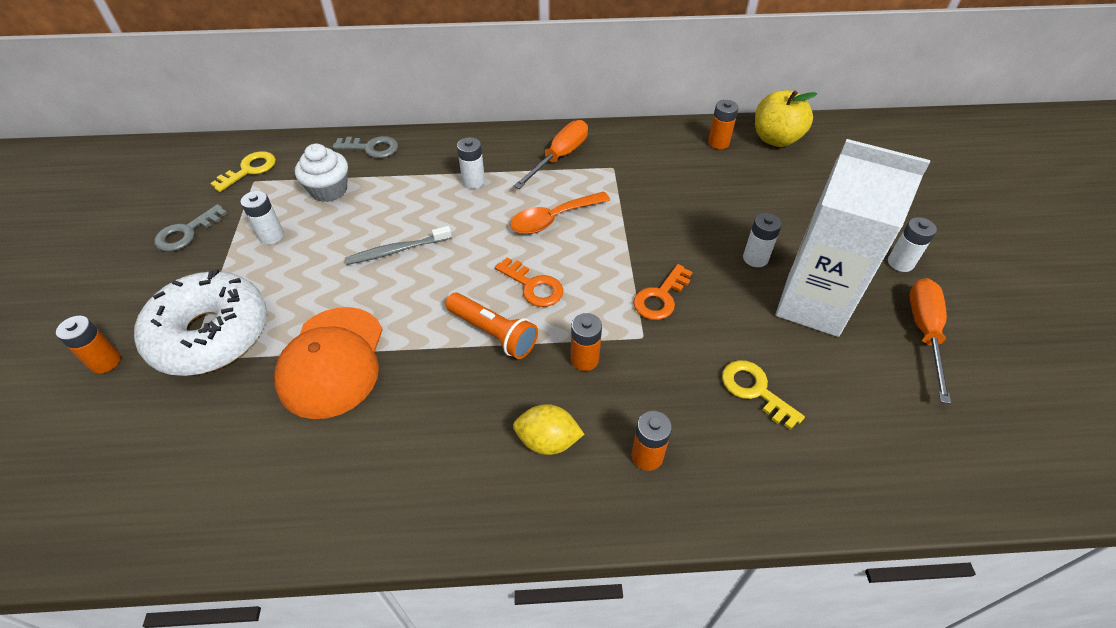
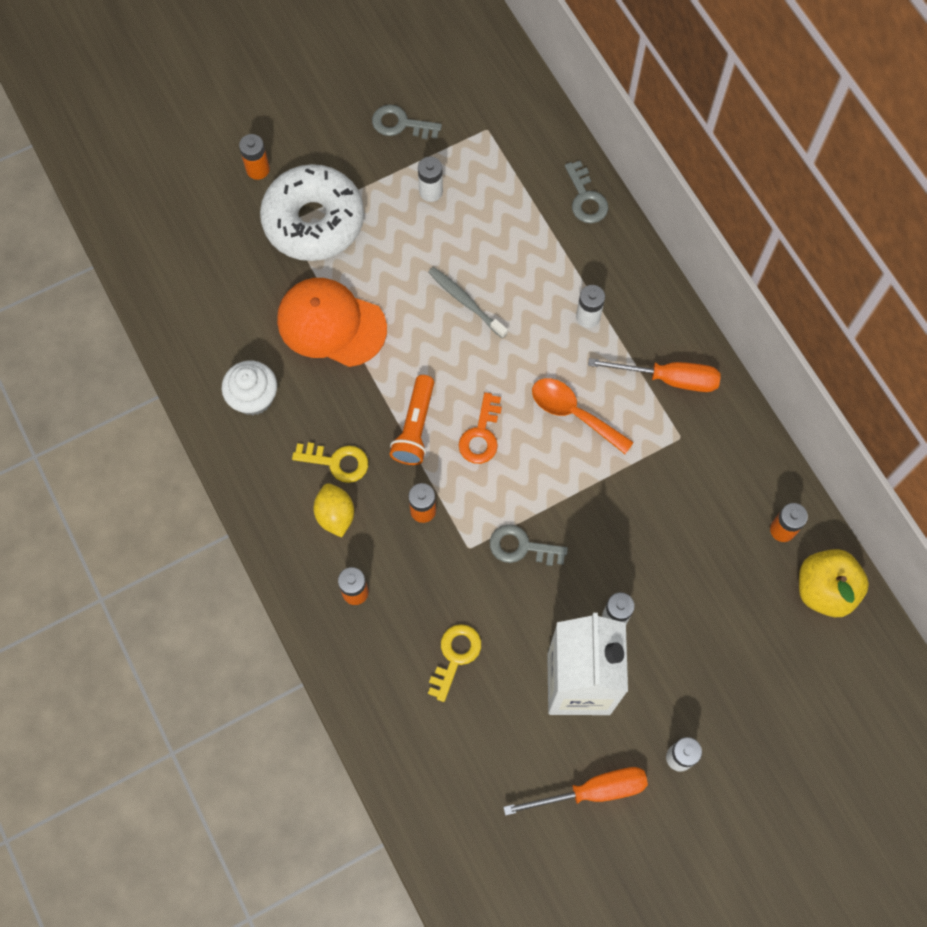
camera: 65 degrees right, 20 degrees up
(249, 170) = (499, 115): yellow key -> yellow key (337, 462)
(329, 190) = (509, 199): white cupcake -> white cupcake (253, 397)
(332, 362) = (331, 324): orange cap -> orange cap turned 45 degrees clockwise
(660, 297) = (521, 547): orange key -> grey key

